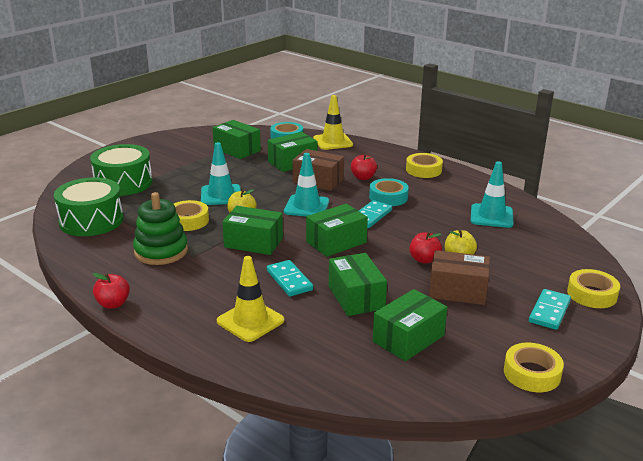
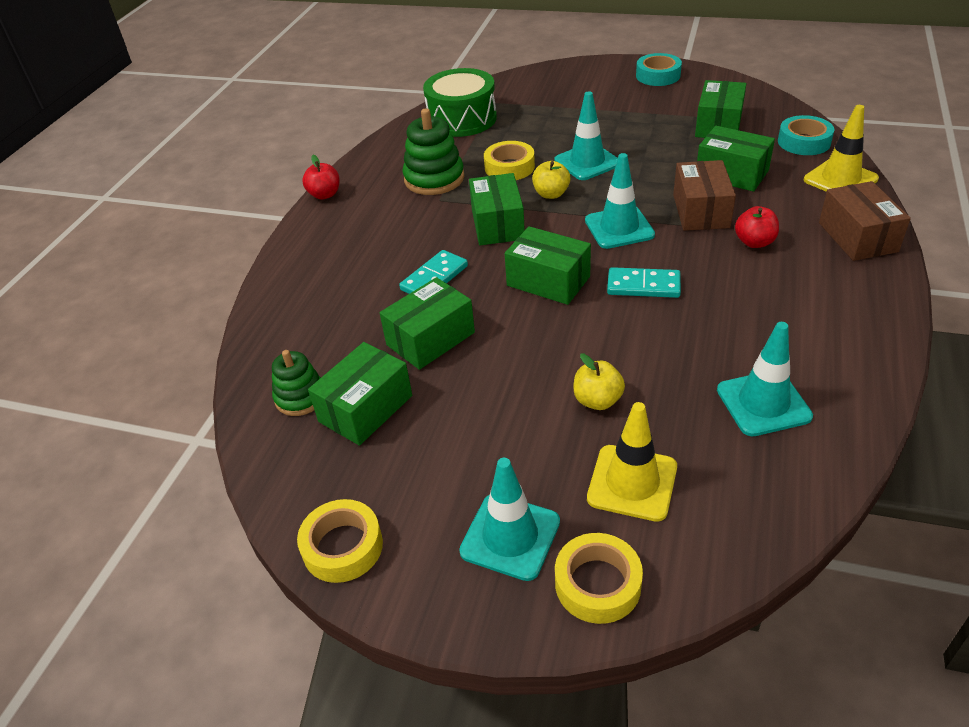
camera: 70 degrees right, 15 degrees up
(123, 183) = (555, 99): green drum -> none
(250, 321) = (339, 282): yellow traffic cone -> yellow traffic cone (632, 483)
(375, 365) = (300, 397): none -> green stacking toy
(388, 197) = (717, 283): turquoise tape -> turquoise tape (658, 75)
(408, 338) = (365, 408): green box -> green box turned 75 degrees counterclockwise
(423, 170) = (850, 288): yellow tape -> none
(424, 259) = (564, 369): red apple -> none
(457, 291) = (504, 423): brown box -> brown box (857, 237)
(549, 311) = (510, 536): turquoise domino -> turquoise traffic cone

